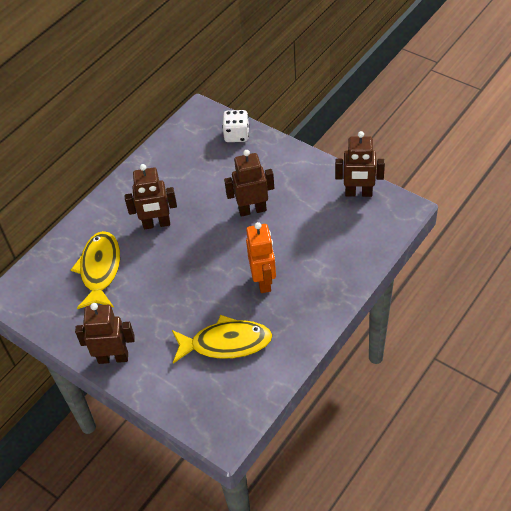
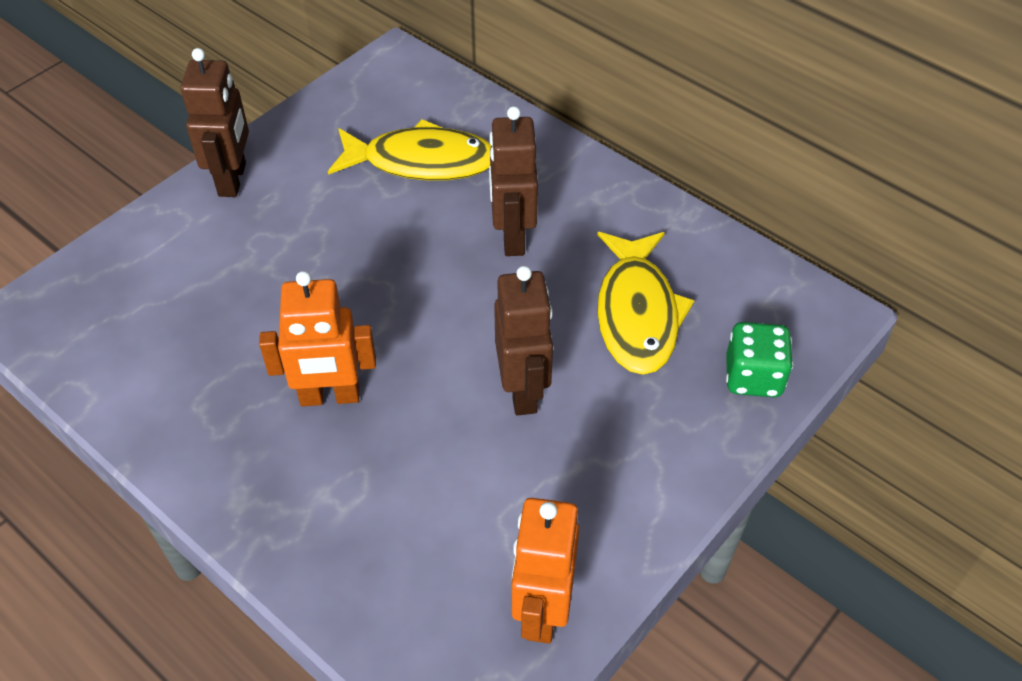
camera: 90 degrees right, 0 degrees up
(226, 343) = (205, 328): yellow fish -> yellow fish (637, 313)
(236, 135) = (753, 377): white dice -> green dice
(358, 193) = (541, 611): brown robot -> orange robot

